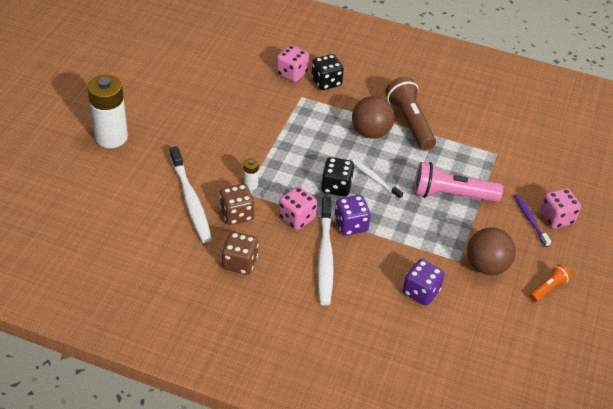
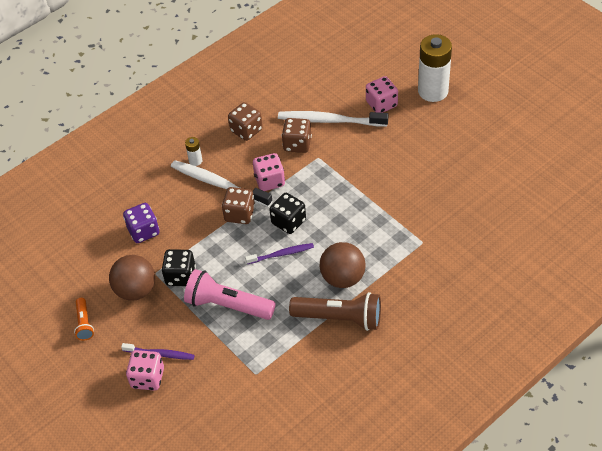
camera: 125 degrees right, 5 degrees up
(250, 184) = (325, 164): white battery -> white battery (195, 161)
(292, 73) = (463, 247): pink dice -> pink dice (381, 104)
(326, 82) = (436, 272): black dice -> black dice (180, 276)
(351, 225) = (239, 214): purple dice -> brown dice
(374, 179) = (281, 254): white toothbrush -> purple toothbrush
(451, 195) = (227, 305): pink flashlight -> pink flashlight turned 105 degrees counterclockwise

